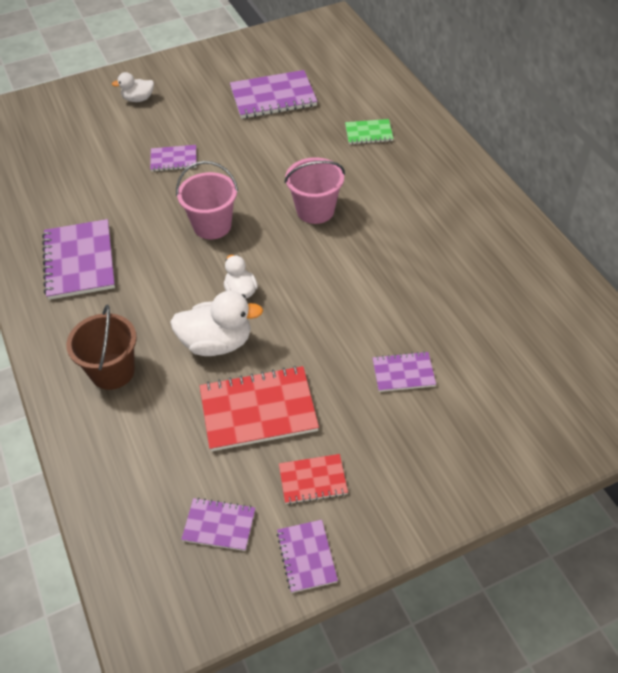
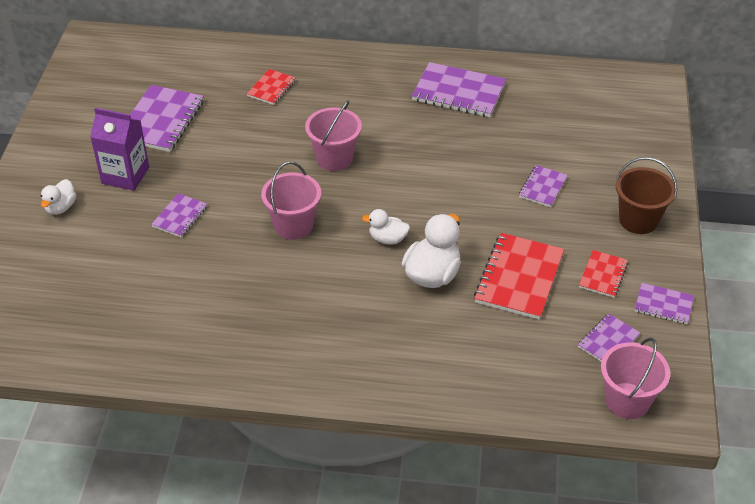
camera: 60 degrees left, 5 degrees down
(80, 261) = (257, 328): purple notebook -> purple notebook (458, 92)
(112, 371) = (411, 350): brown bucket -> brown bucket (638, 220)
(144, 578) = (627, 401): none -> pink bucket
(197, 111) = (125, 175): none -> purple carton
(368, 133) = (271, 88): green notebook -> red notebook

